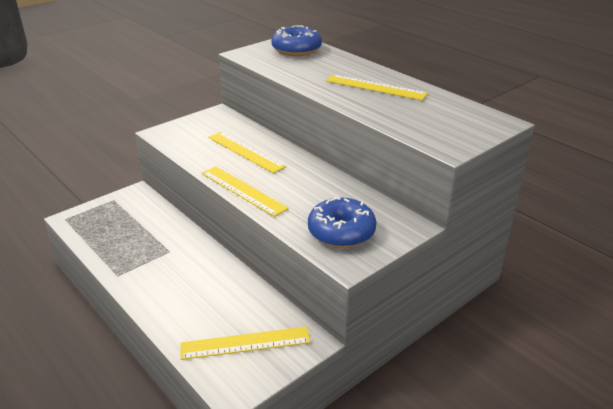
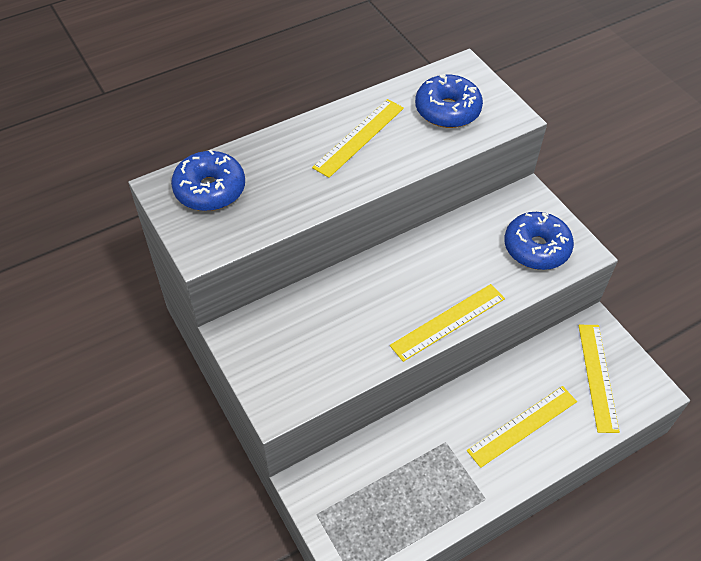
camera: 80 degrees left, 20 degrees up
(245, 152) = (356, 311): yellow ruler -> yellow ruler (522, 426)
(433, 118) = (447, 110): none -> blue donut

